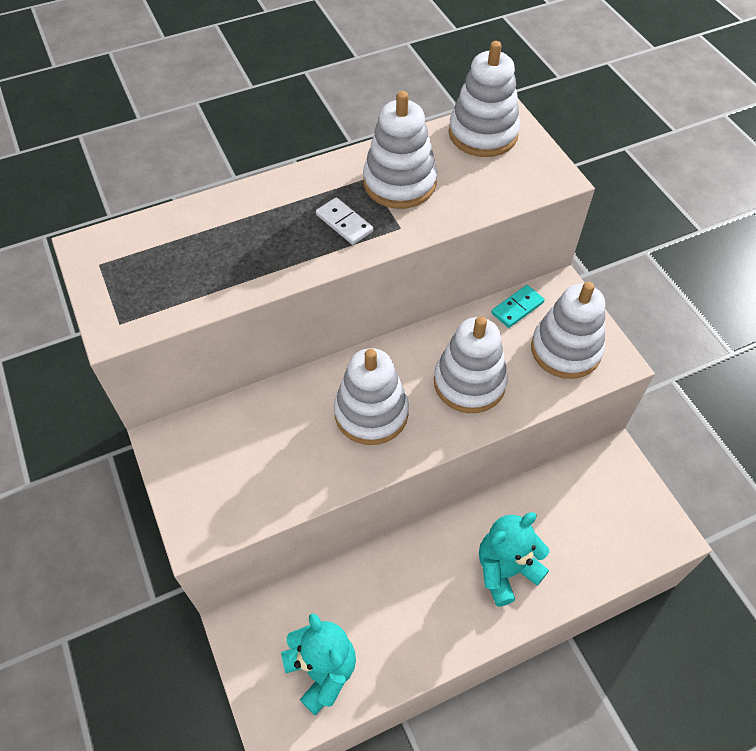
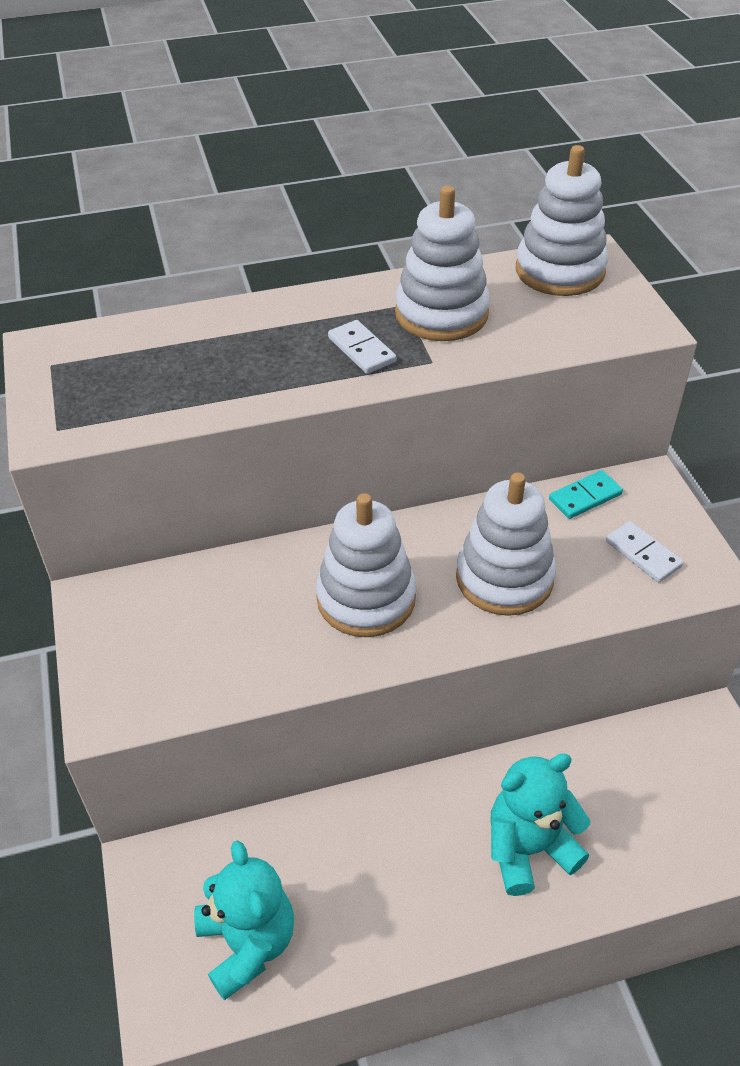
camera: 10 degrees right, 10 degrees down
(565, 350) = (643, 554): white stacking toy -> white domino

